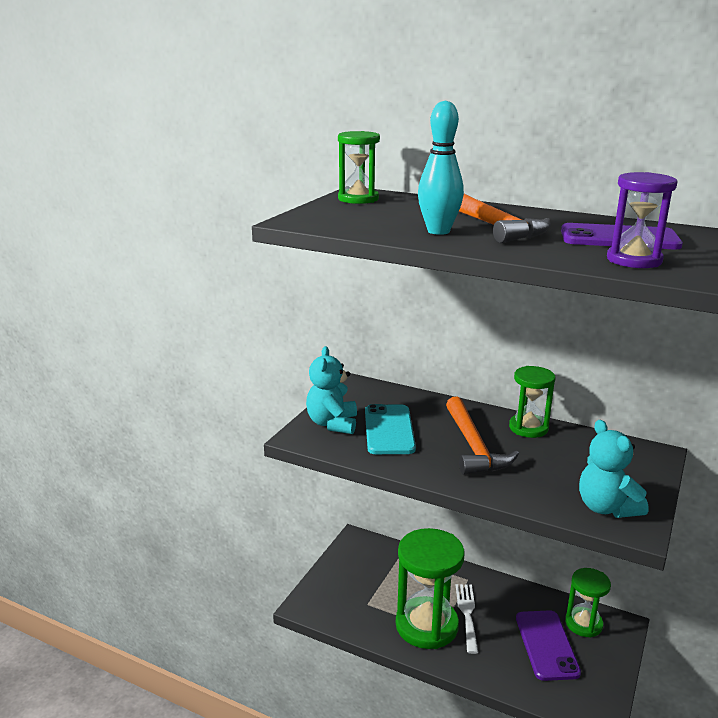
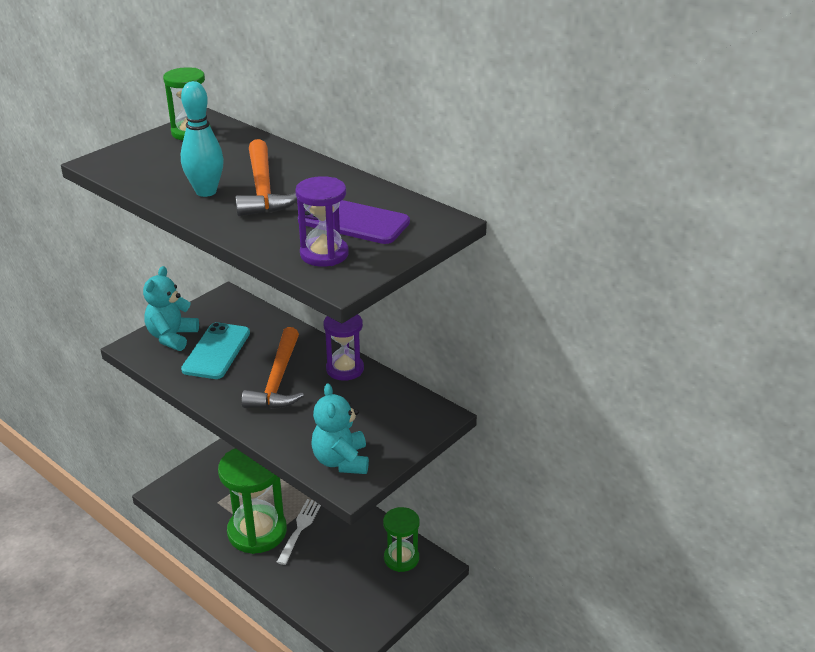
camera: 15 degrees right, 10 degrees up
(528, 428) = (345, 369): green hourglass -> purple hourglass
(546, 645) = (353, 570): purple phone -> none

